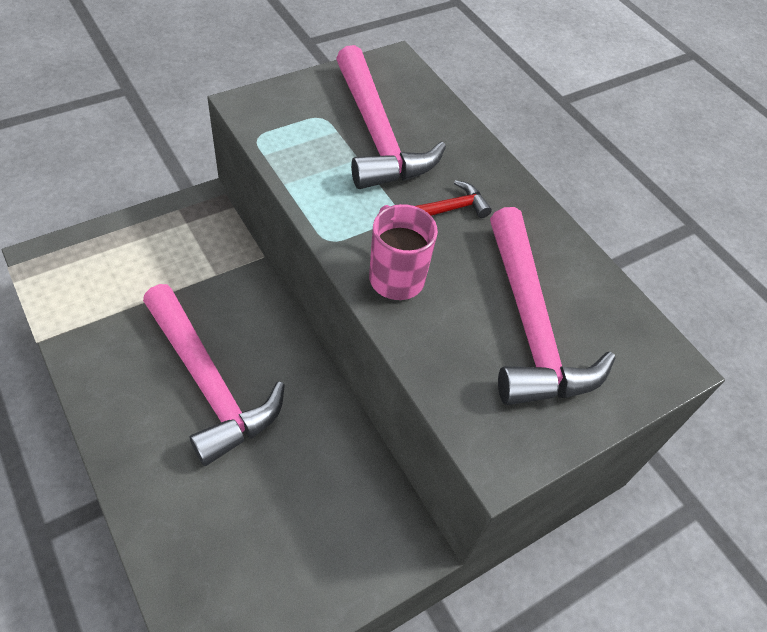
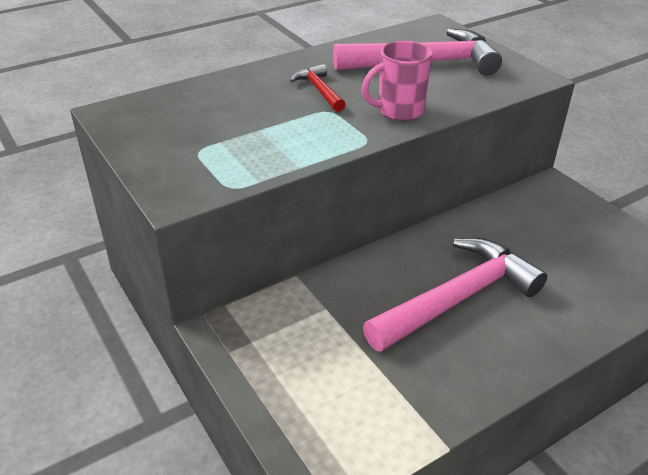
camera: 85 degrees left, 15 degrees down
(377, 135) = (225, 120): pink hammer -> none

